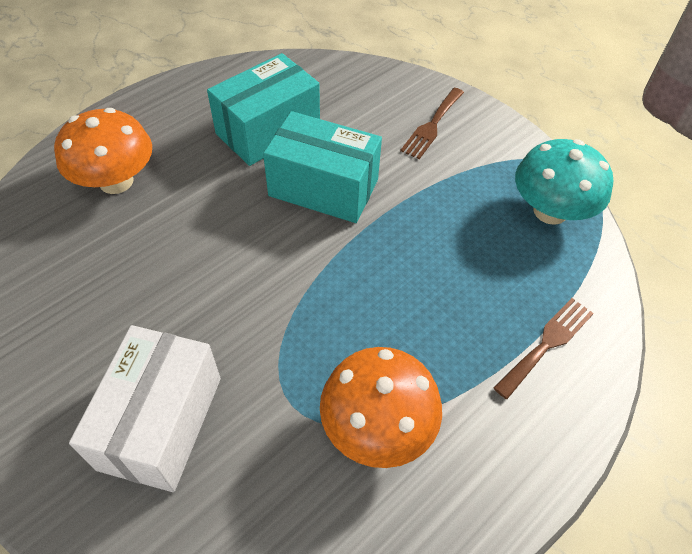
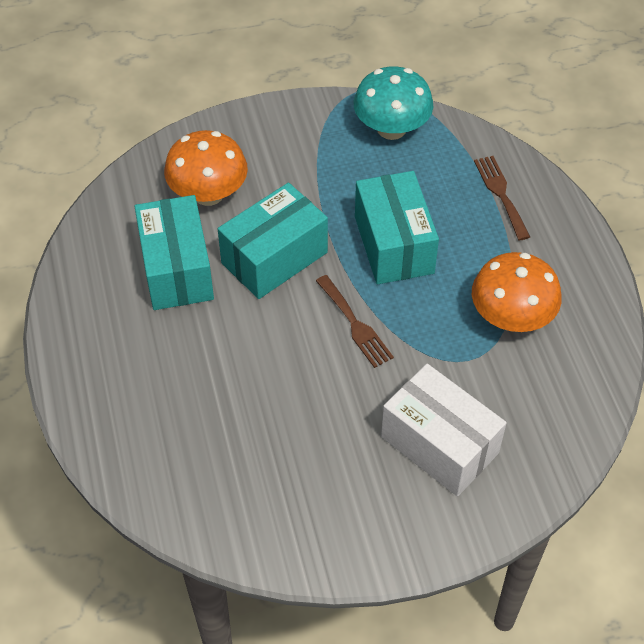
camera: 60 degrees left, 0 degrees up
(116, 181) = (165, 406): orange mushroom -> orange mushroom (208, 194)
(403, 272) = (394, 244): none -> turquoise box
(432, 125) = (252, 153): brown fork -> brown fork (355, 324)

